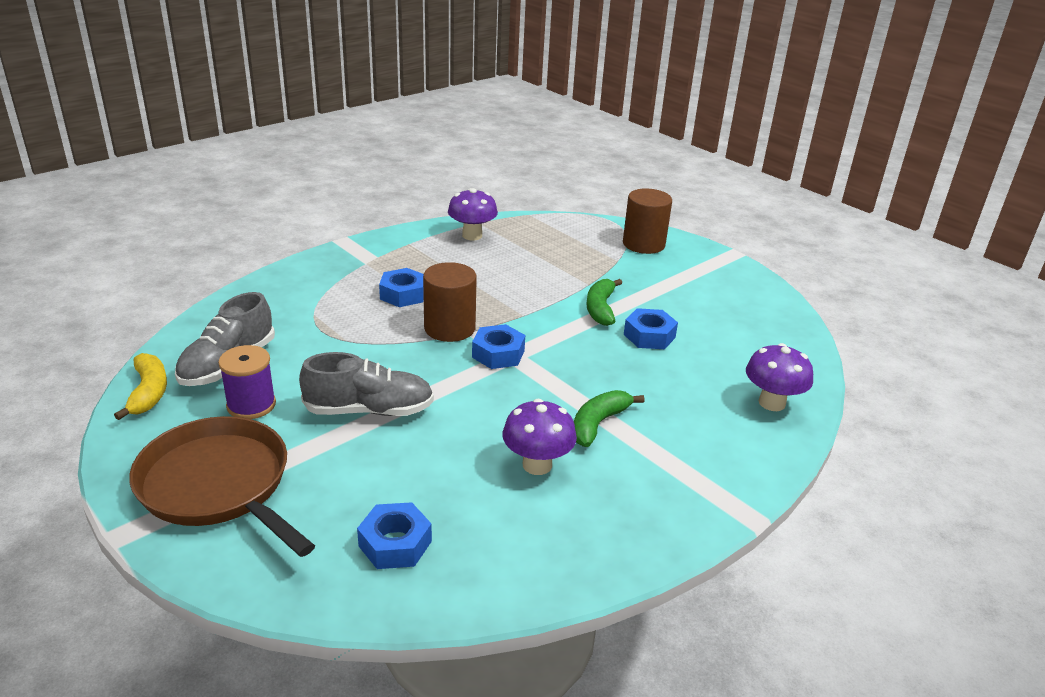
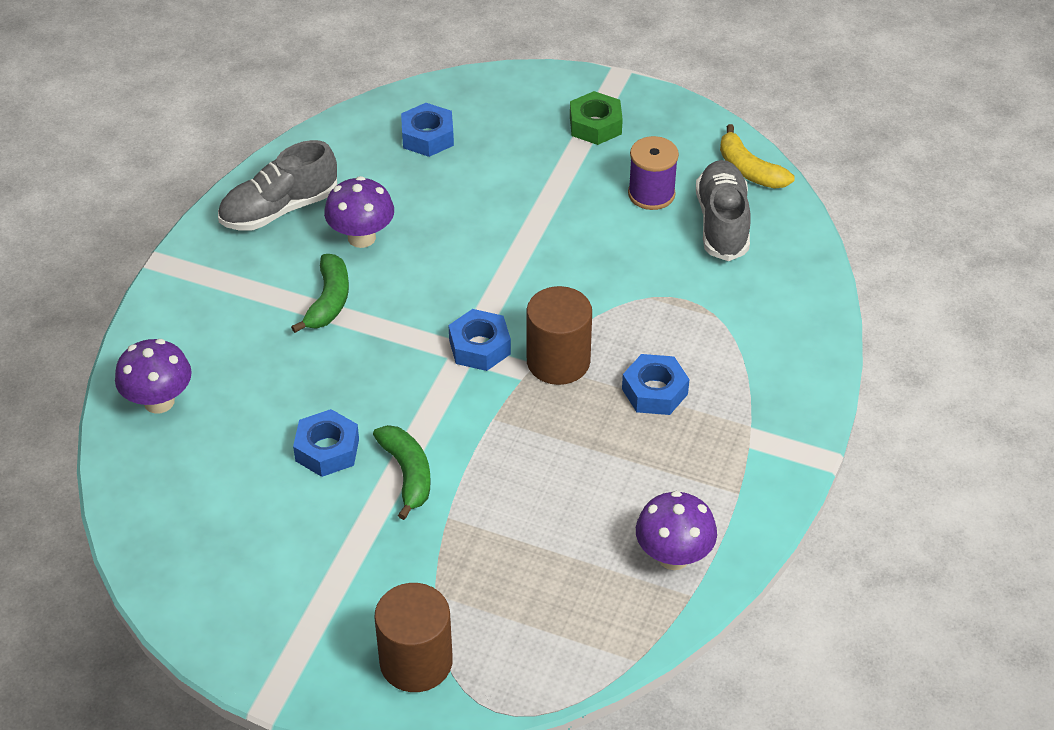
camera: 155 degrees right, 15 degrees up
(218, 485) = (595, 125): brown pan -> green nut
(369, 410) = (546, 230): grey shoe -> grey shoe (279, 209)

